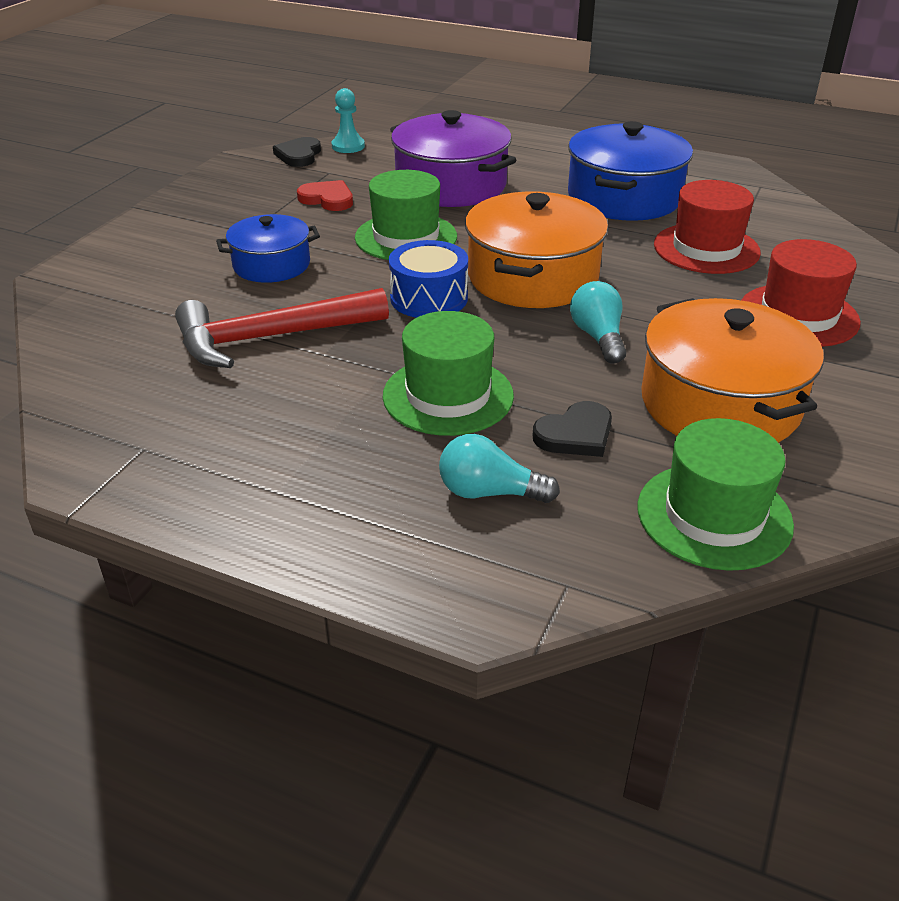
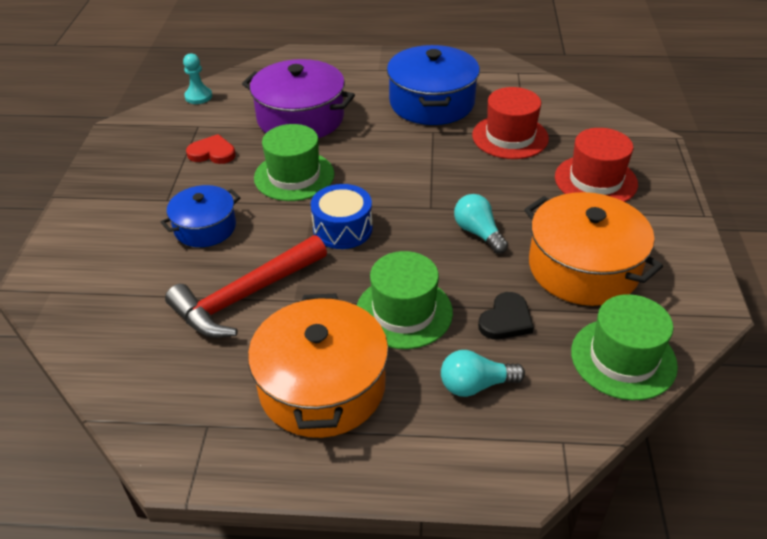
camera: 20 degrees left, 5 degrees up
(299, 155) = (163, 114): black heart -> none
(532, 277) = (406, 191): orange pot -> orange pot (322, 386)

